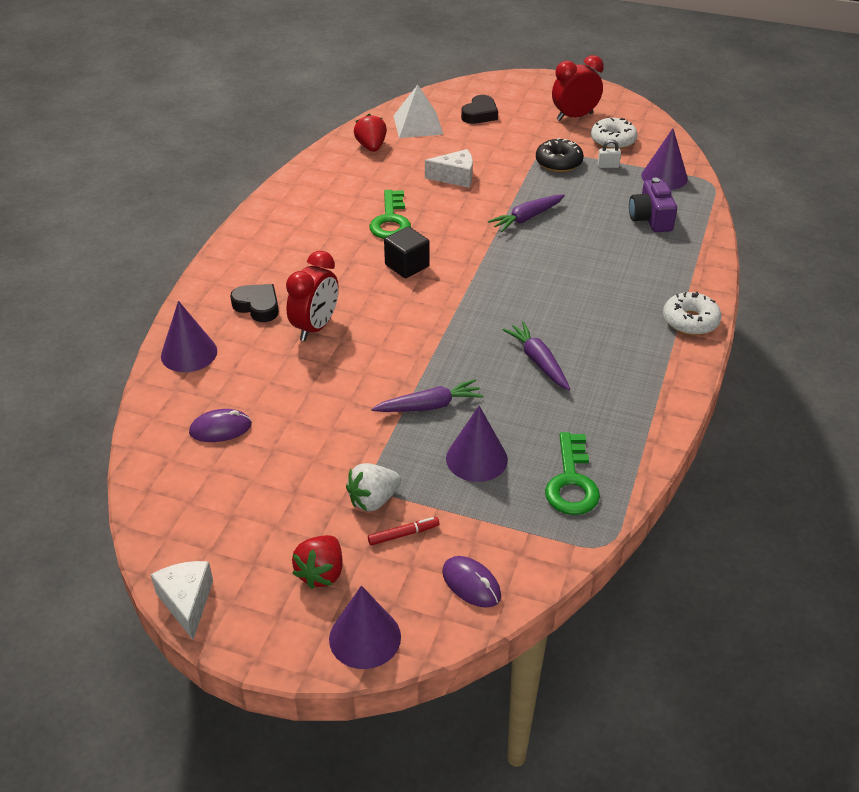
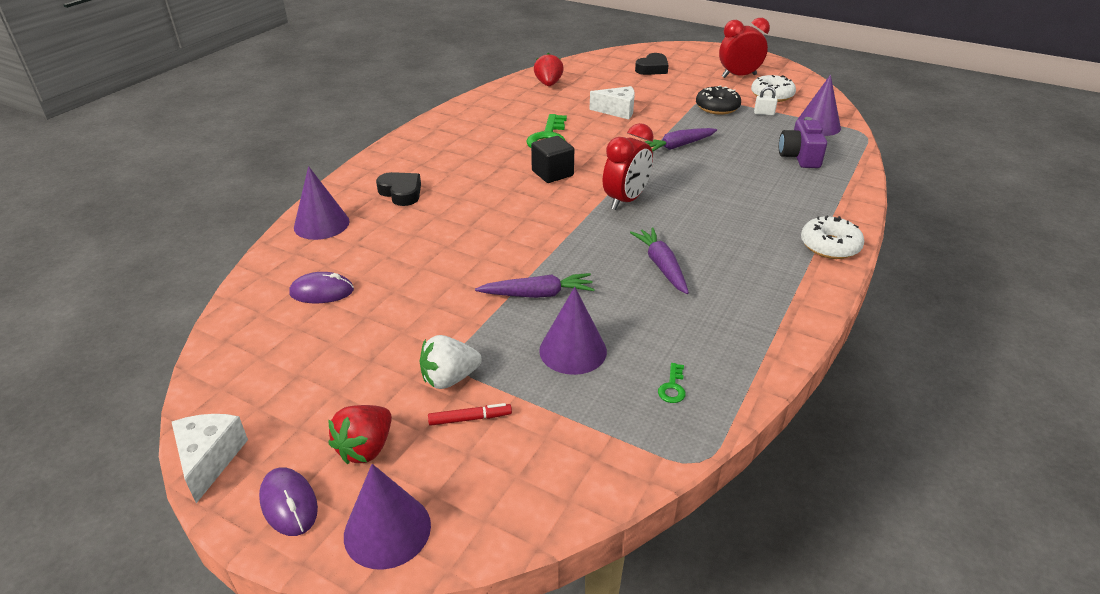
camera: 10 degrees right, 5 degrees down
(315, 327) = (448, 214): red clock -> red clock (626, 200)
(418, 125) = (594, 72): white pyramid -> none
(471, 584) = (530, 485): purple mouse -> purple mouse (289, 504)
(571, 482) = (672, 387): green key -> green key, size x0.45

